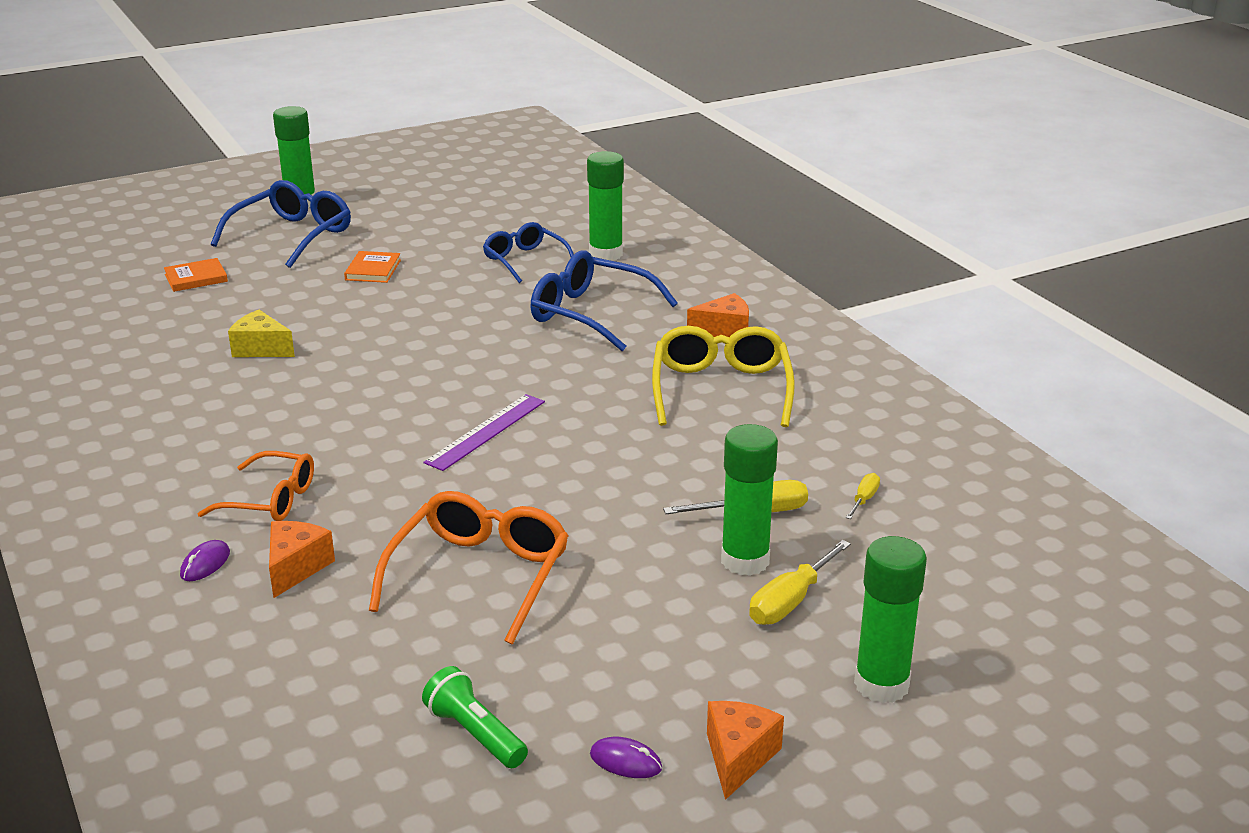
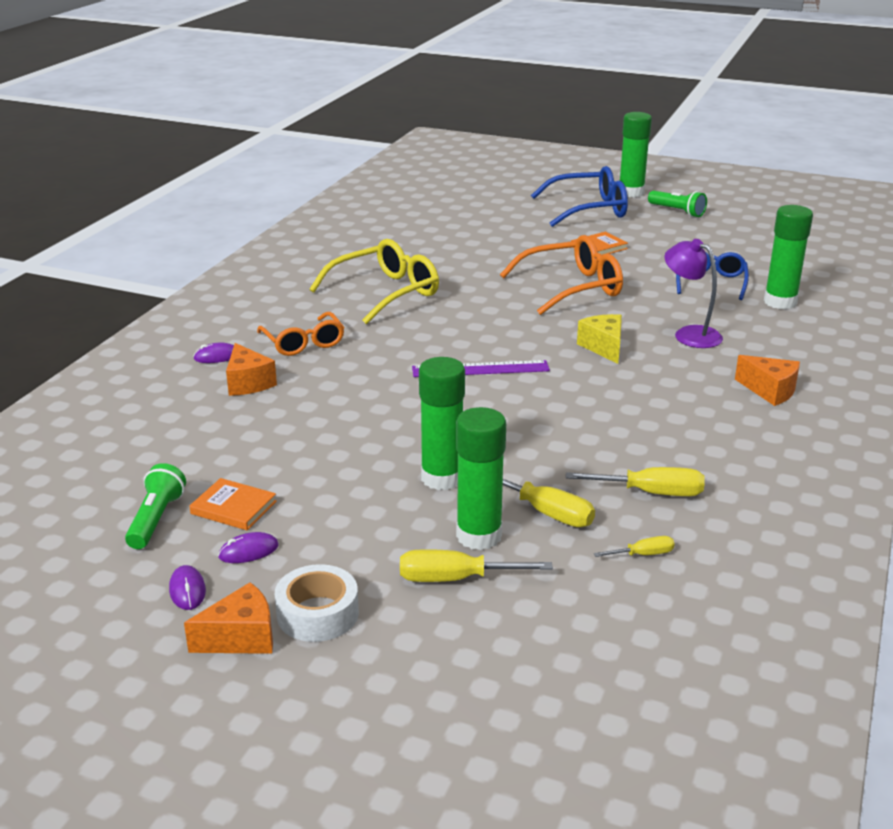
camera: 50 degrees right, 0 degrees up
(196, 278) = (491, 212): orange book -> orange book (233, 507)
(261, 349) = (451, 263): yellow cheese -> yellow cheese (604, 347)
(296, 568) = (248, 383): orange cheese -> orange cheese turned 90 degrees clockwise
(378, 205) = (677, 211): none -> green flashlight
(479, 575) = (319, 443): orange glasses -> orange glasses (572, 288)
(590, 314) = (689, 334): blue glasses -> purple lamp
(608, 697) = (248, 551): none -> purple mouse
(721, 389) = (686, 426): yellow glasses -> yellow glasses (385, 293)
(753, 697) = (317, 614): none -> white tape
(790, 453) = (651, 493): none -> yellow screwdriver
(881, 685) = (405, 670): green glue stick -> green glue stick (442, 478)

